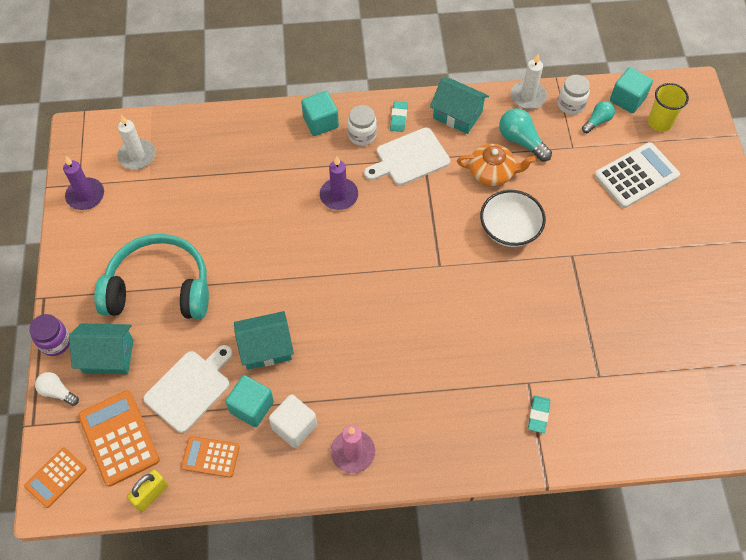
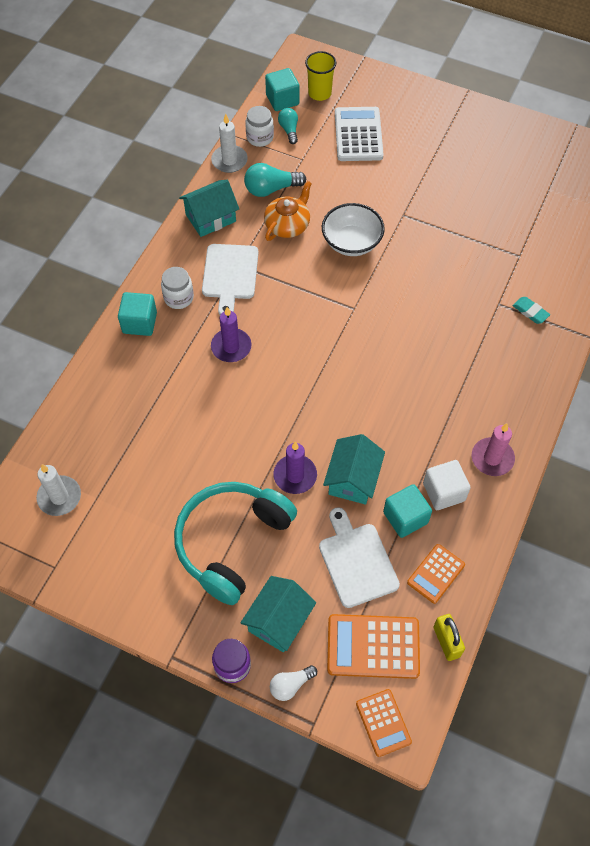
camera: 60 degrees left, 0 degrees up
(85, 195) = (73, 566): purple candle -> purple candle (295, 475)
(398, 118) = (181, 261): turquoise eraser -> none

